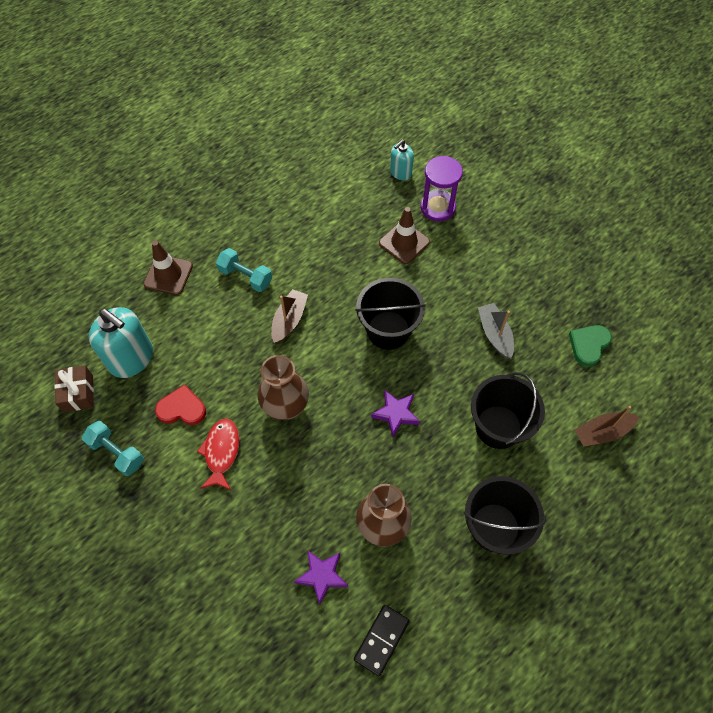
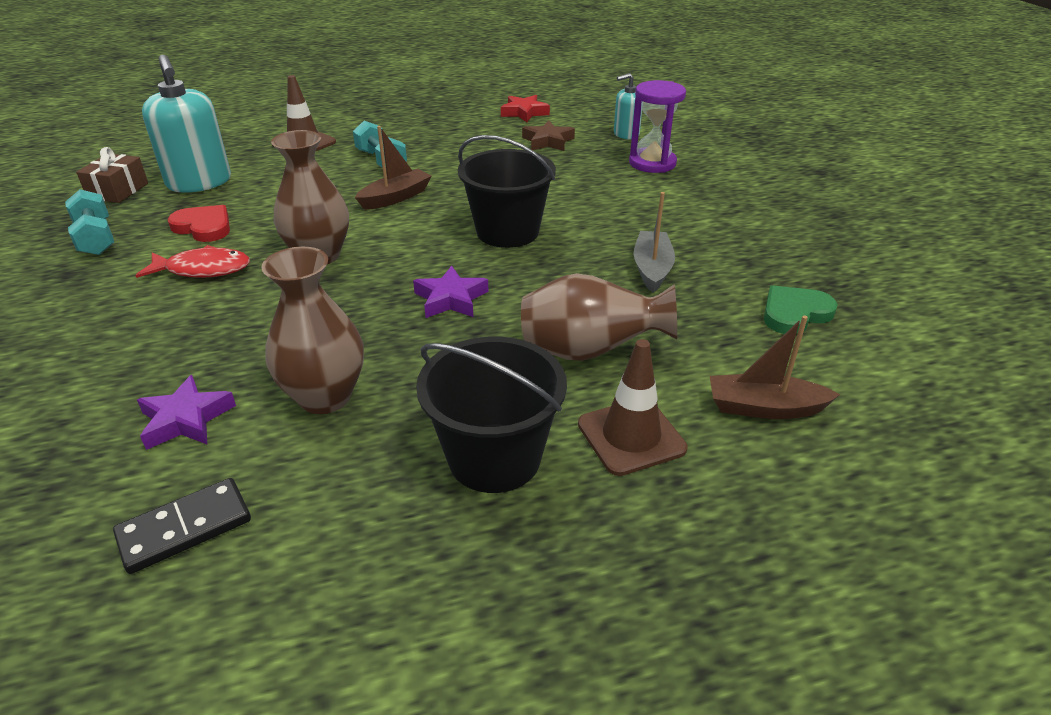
camera: 25 degrees right, 25 degrees down
(221, 452) = (203, 269): red fish -> red fish turned 60 degrees clockwise
(308, 166) = (524, 113): none -> red star
(350, 203) = (548, 141): none -> brown star
(404, 242) = (588, 177): brown traffic cone -> brown traffic cone (631, 436)
(498, 427) = (589, 352): black bucket -> brown vase

